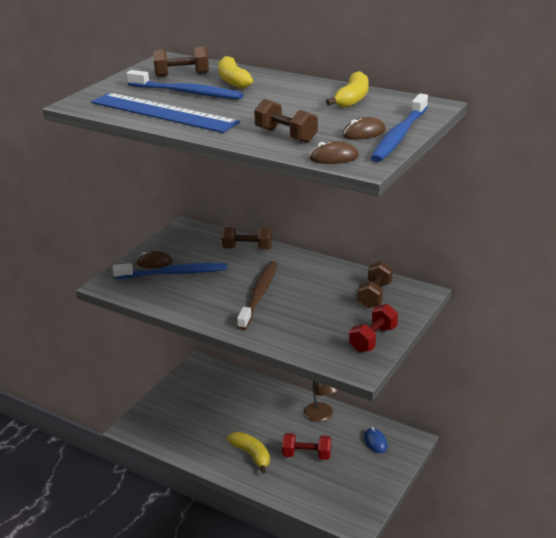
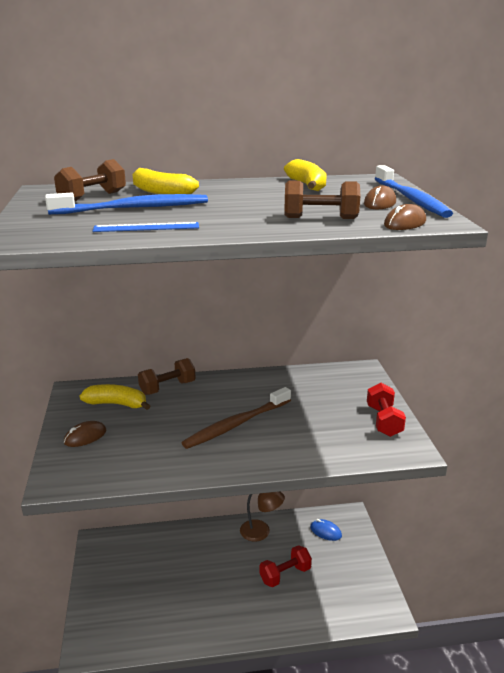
camera: 40 degrees left, 5 degrees down
(162, 112) = (146, 227): blue ruler -> blue ruler, size x0.48
(174, 273) = (122, 439): blue toothbrush -> none
(251, 455) = (238, 603): yellow banana -> yellow banana (117, 404)
(259, 295) = (236, 424): brown toothbrush -> brown toothbrush turned 105 degrees counterclockwise
(374, 295) = (332, 385): brown dumbbell -> none

